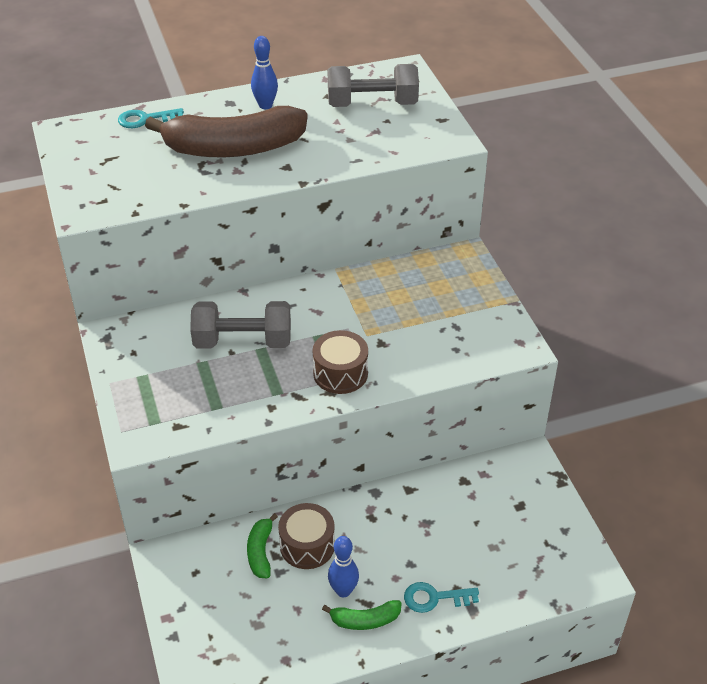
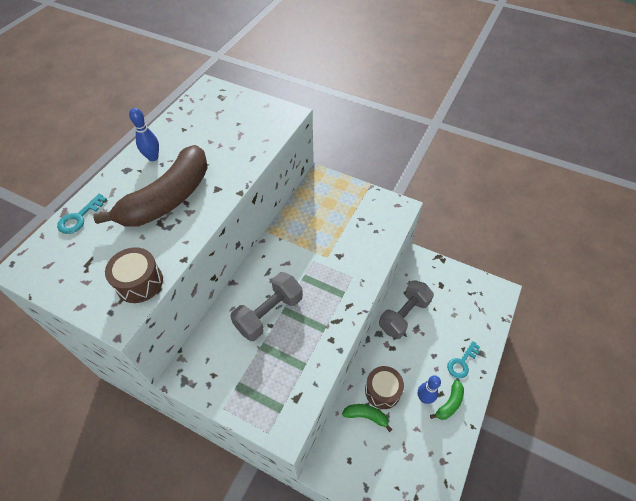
camera: 45 degrees left, 10 degrees up
(260, 552) = (366, 416): green banana -> green banana turned 150 degrees clockwise
(340, 373) = (341, 289): brown drum -> brown drum (139, 282)
(372, 104) = (217, 118): grey dumbbell -> grey dumbbell (404, 315)

